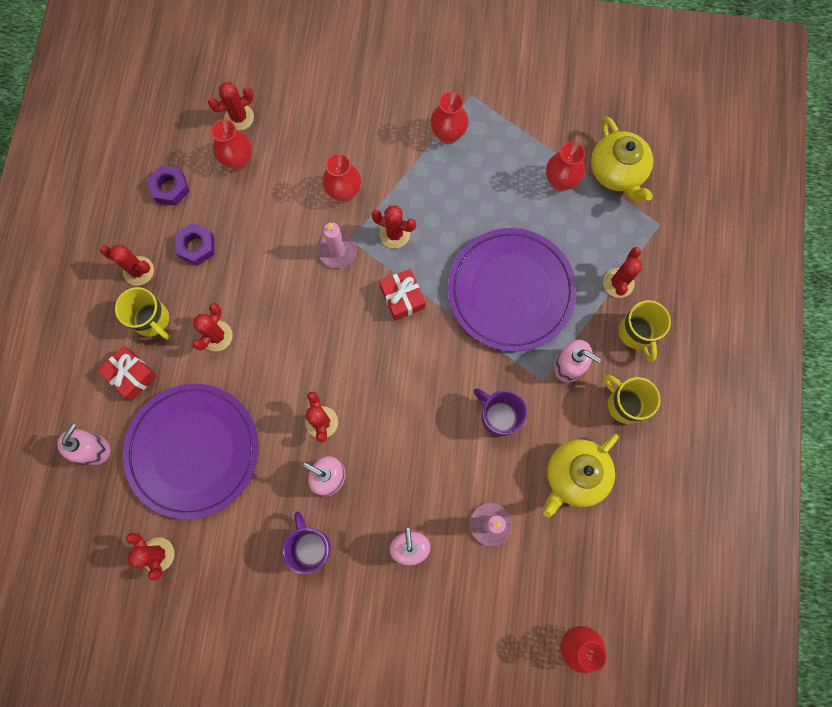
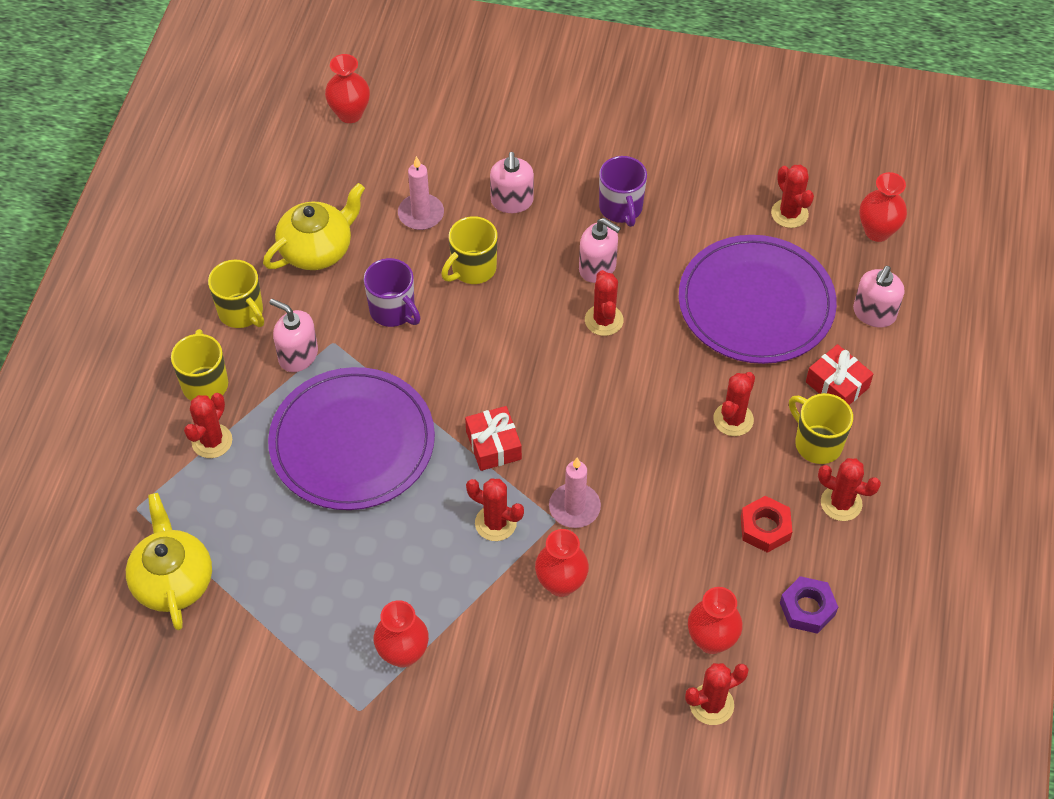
camera: 175 degrees left, 20 degrees down
(196, 246) = (765, 528): purple nut -> red nut
(437, 466) = (472, 269): none -> yellow mug
(560, 181) = (256, 574): red vase -> red vase (877, 231)

